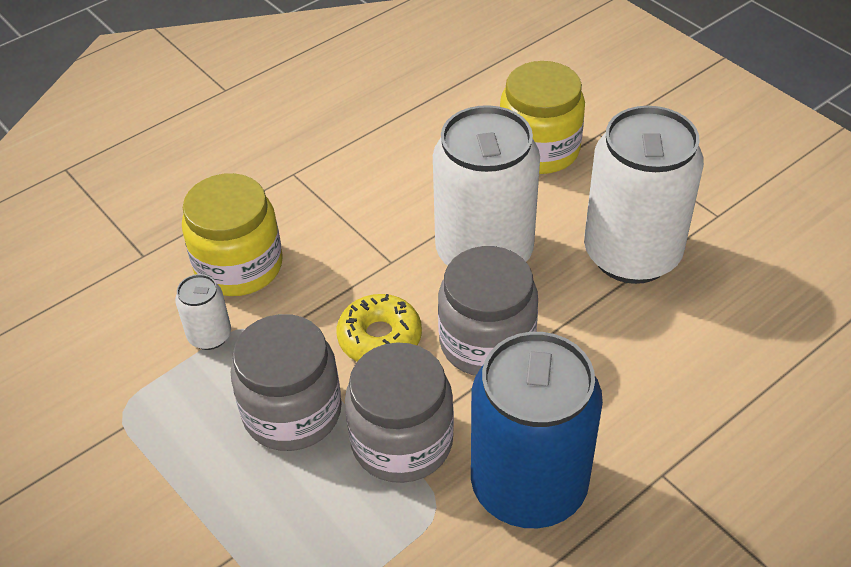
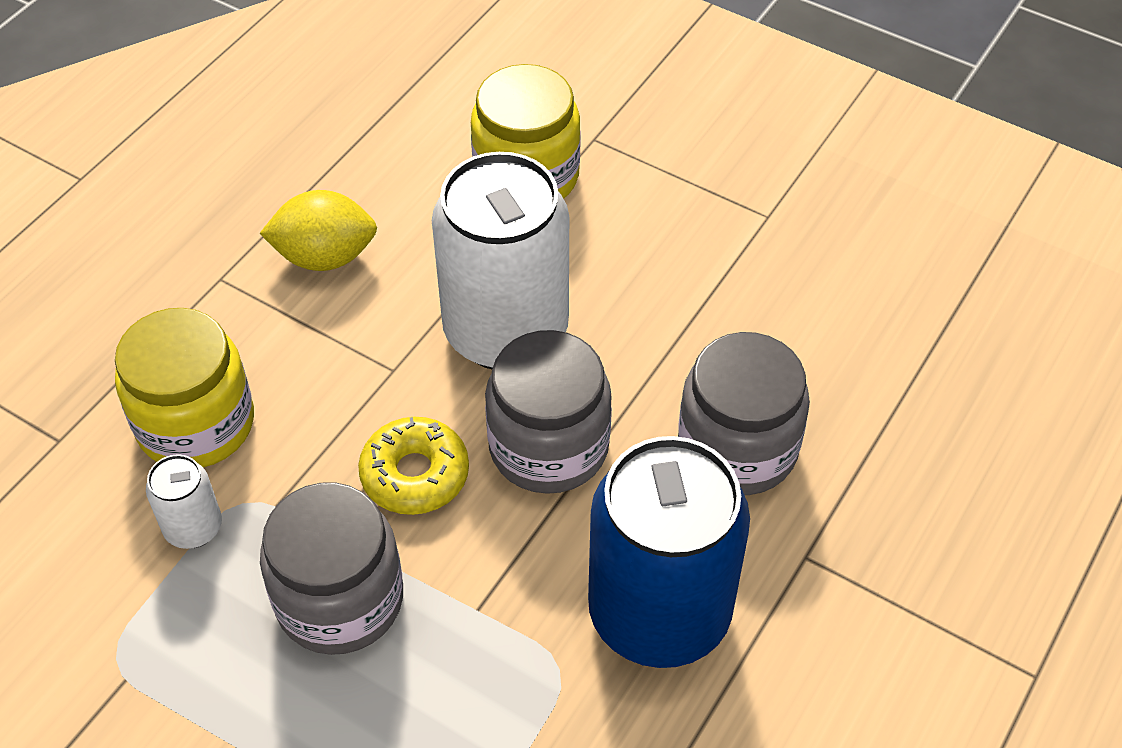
camera: 20 degrees left, 5 degrees up
(371, 174) = (325, 256): none -> yellow lemon
(402, 442) = (490, 600): grey jar -> grey jar (737, 448)
(632, 254) = (684, 290): white can -> none

